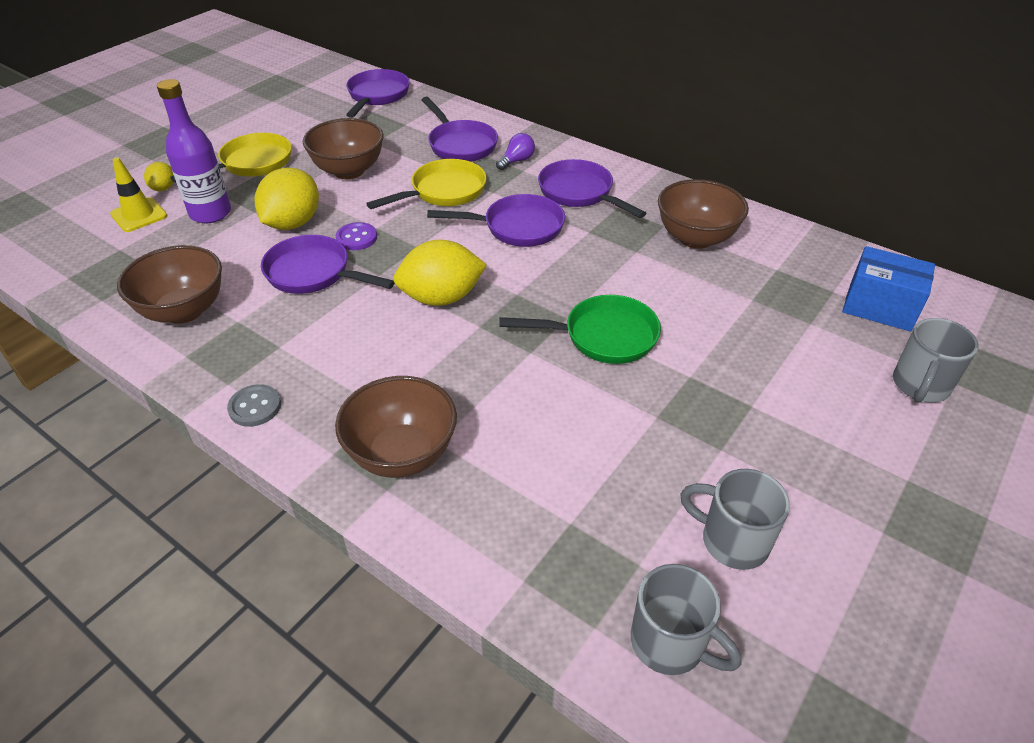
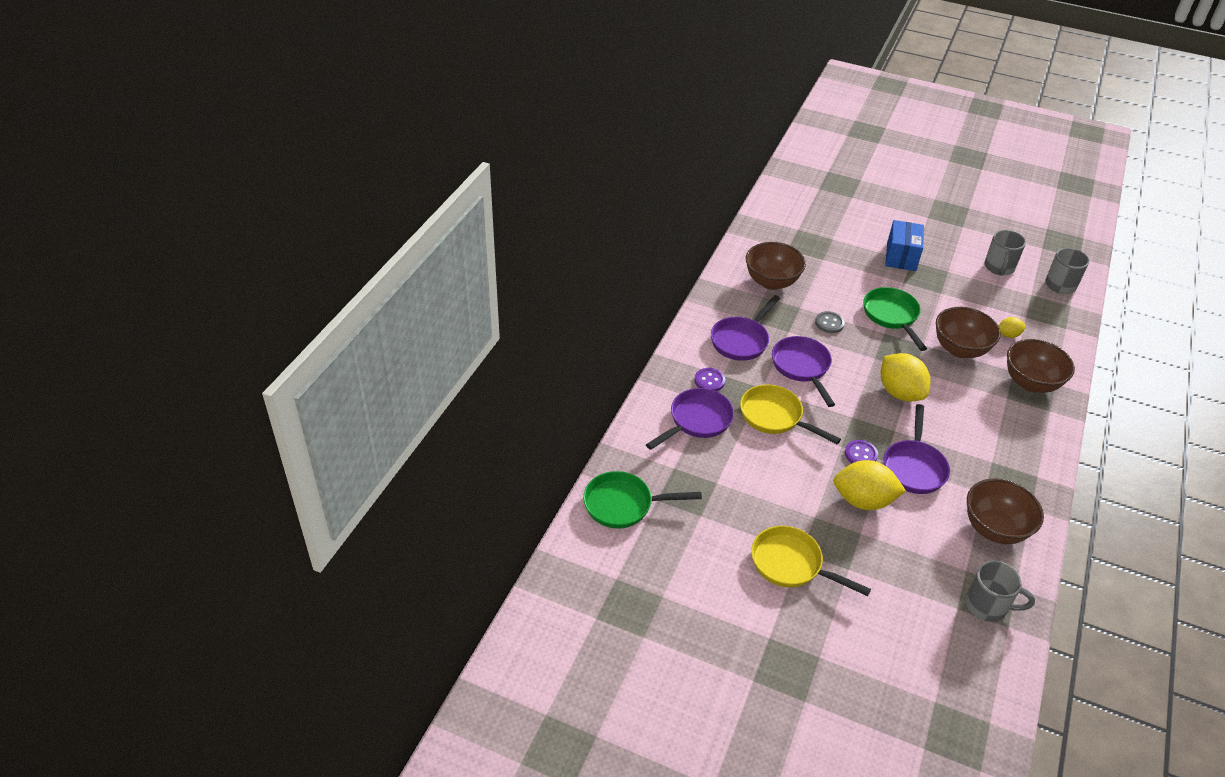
camera: 105 degrees left, 0 degrees up
(139, 215) = (908, 618): yellow traffic cone -> none
(163, 188) = (861, 619): yellow lemon -> yellow lemon (1008, 335)
(210, 213) = (879, 563): purple bottle -> none
(255, 407) = (1044, 456): grey button -> grey button (829, 323)
(349, 171) = (771, 487): brown bowl -> brown bowl (960, 349)
(377, 96) = (623, 505): purple pan -> green pan
(517, 161) = (709, 381): purple light bulb -> purple button
(879, 307) = (804, 214): blue box -> blue box (901, 257)
(920, 386) = (862, 207): grey mug -> grey mug (988, 606)

